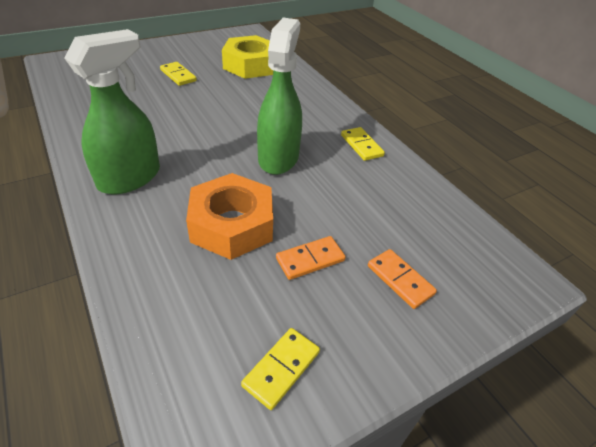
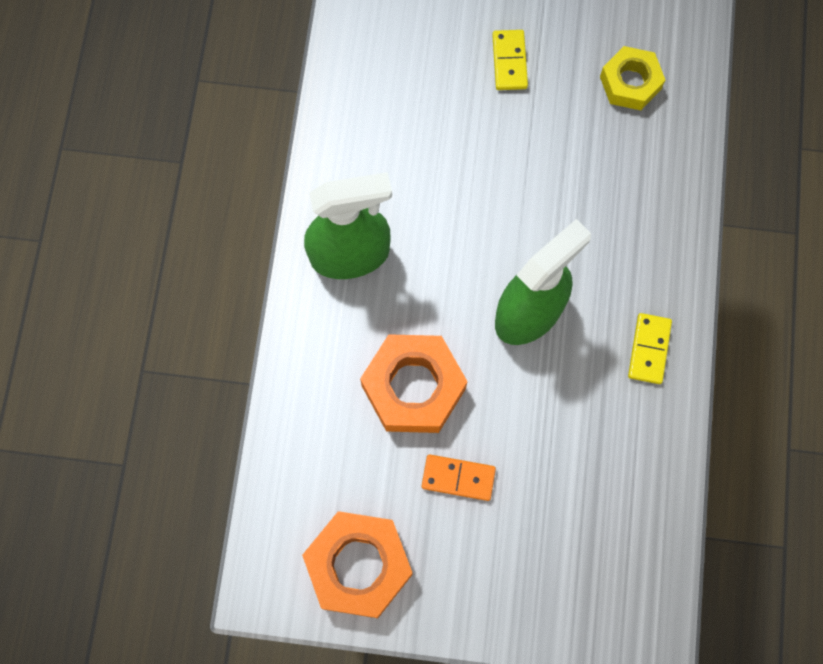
camera: 40 degrees right, 30 degrees up
(250, 65) = (630, 83): yellow nut -> yellow nut, size x0.64
(281, 369) = (359, 566): yellow domino -> orange nut
(400, 280) = (524, 555): orange domino -> none

